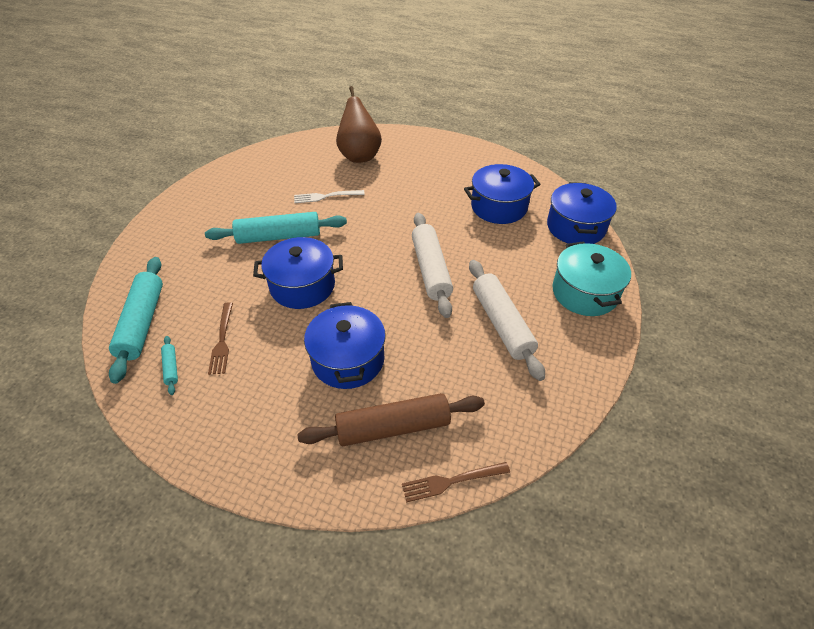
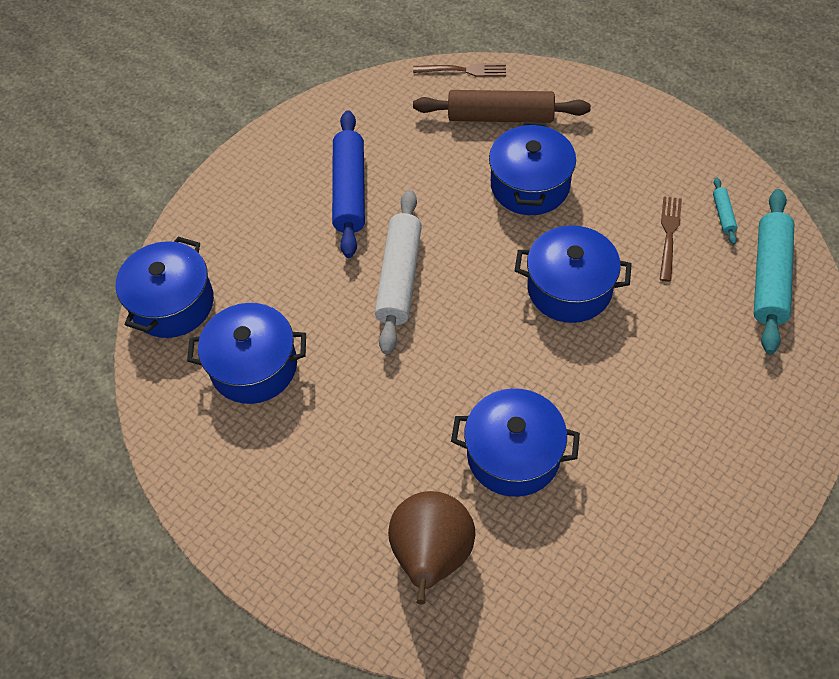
camera: 160 degrees left, 10 degrees up
(279, 237) = (596, 382): turquoise rolling pin -> none
(326, 196) = (513, 455): white fork -> blue pot
(502, 323) = (349, 191): white rolling pin -> blue rolling pin
(584, 293) = (234, 207): turquoise pot -> none

